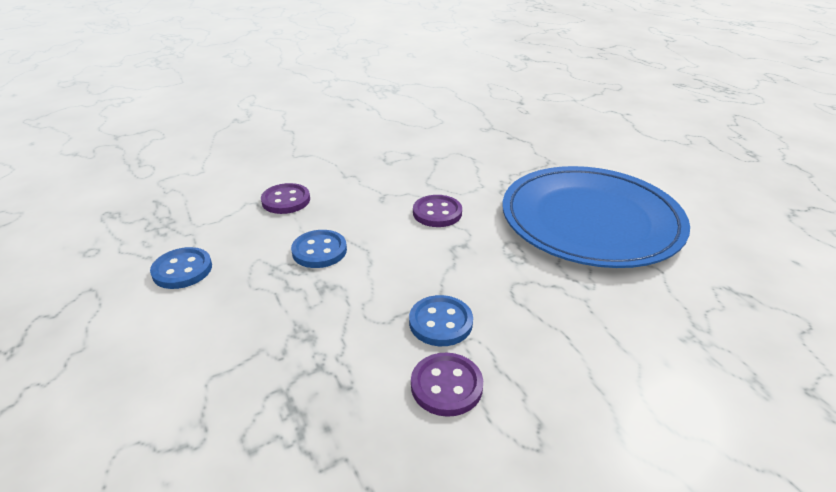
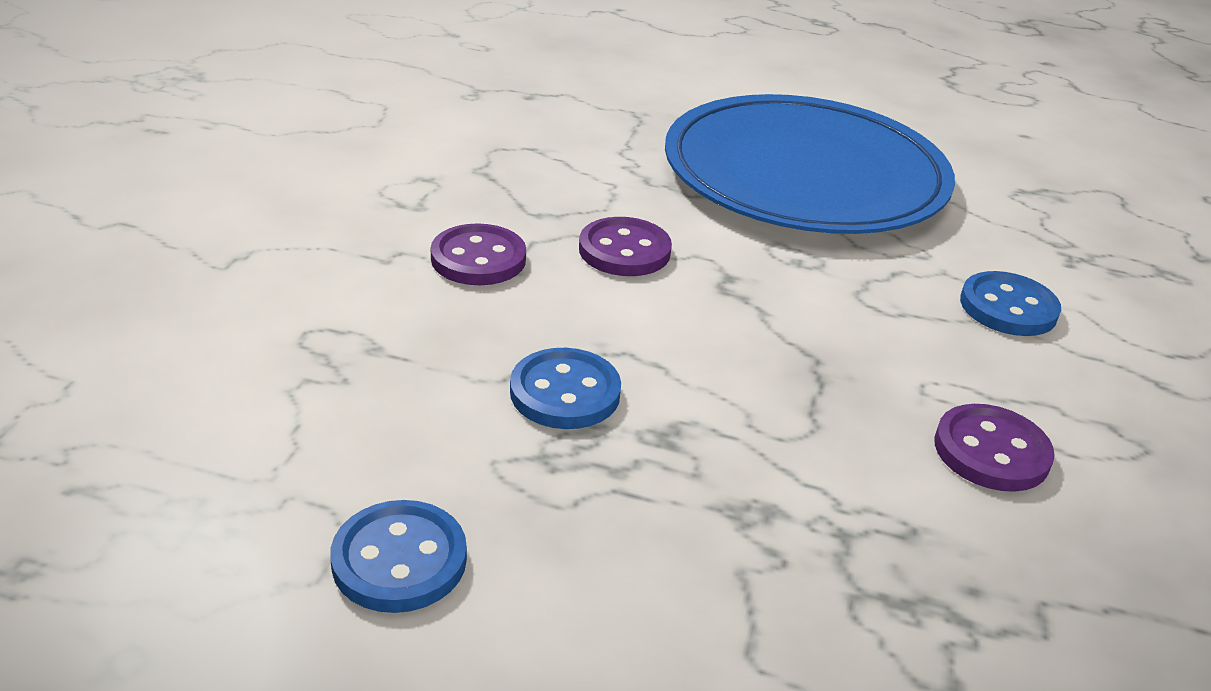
camera: 50 degrees left, 0 degrees up
(286, 200) = (360, 348): purple button -> purple button (478, 259)
(440, 322) = (869, 387): blue button -> blue button (1008, 307)

